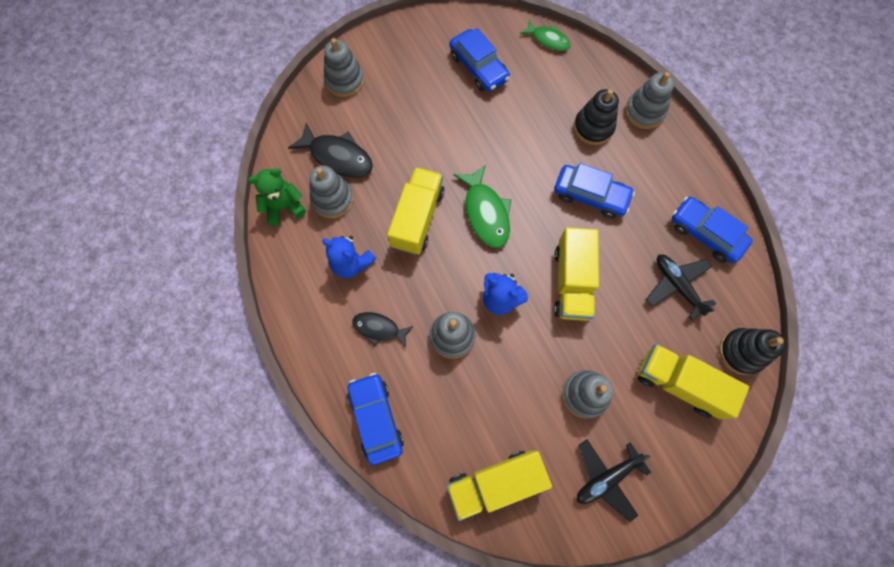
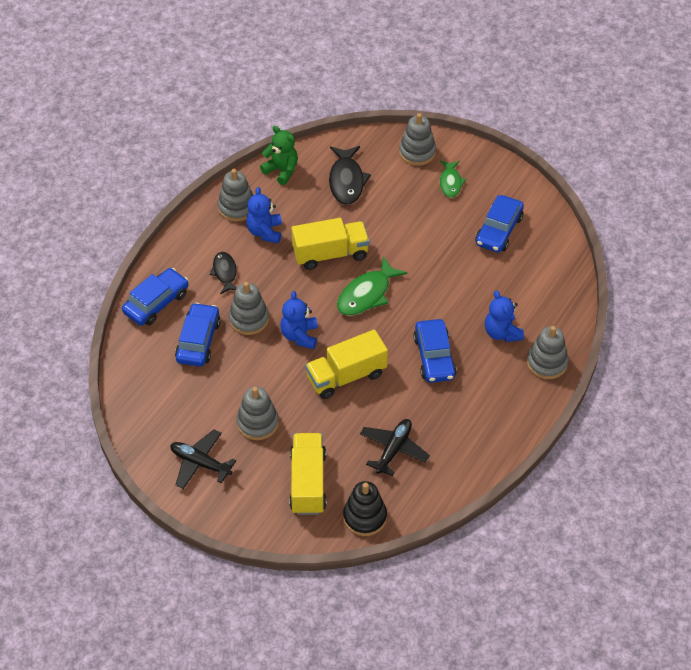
camera: 60 degrees right, 20 degrees down
(332, 199) = (308, 195): grey stacking toy -> grey stacking toy (237, 207)
(495, 483) = (154, 394): yellow truck -> none
(548, 40) = (566, 265): green fish -> green fish (450, 182)
(593, 127) = (502, 332): black stacking toy -> blue teddy bear
(705, 234) = (457, 452): blue car -> blue car (198, 341)

